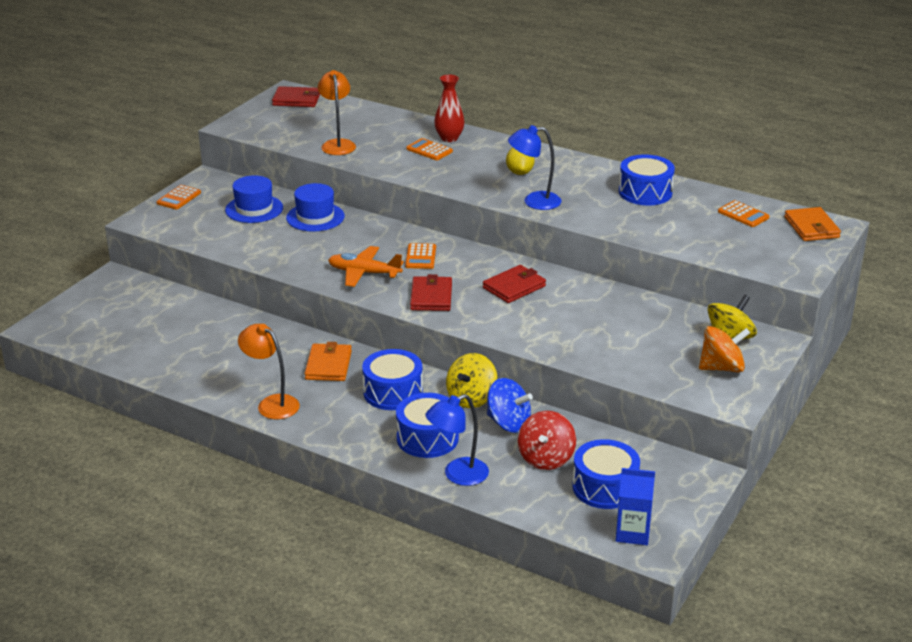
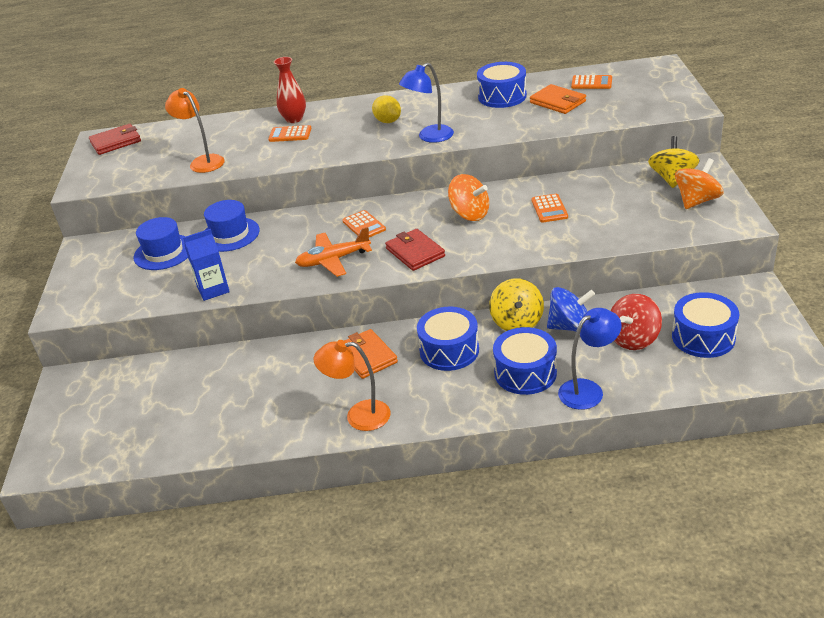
camera: 30 degrees left, 5 degrees up
(178, 198) = (76, 275): orange calculator -> orange calculator (549, 209)
(458, 475) = (588, 390): blue lamp -> blue lamp turned 150 degrees counterclockwise
(514, 287) = (470, 214): red wallet -> orange spinning top
(546, 458) = (633, 339): red spinning top -> red spinning top turned 60 degrees clockwise
(632, 533) = (768, 361): blue carton -> blue carton (213, 289)
(811, 227) = (648, 72): orange wallet -> orange wallet (557, 102)

